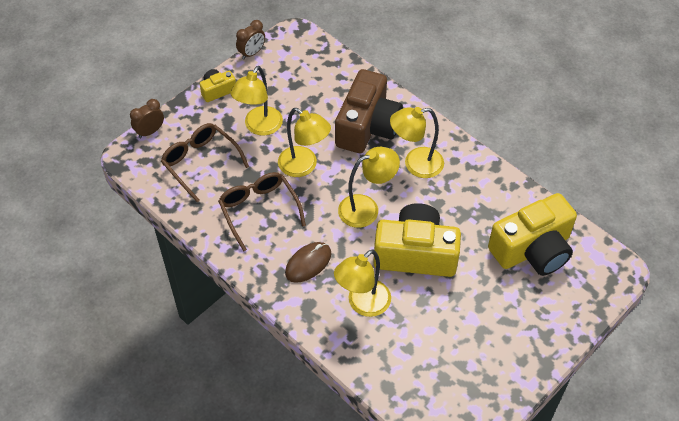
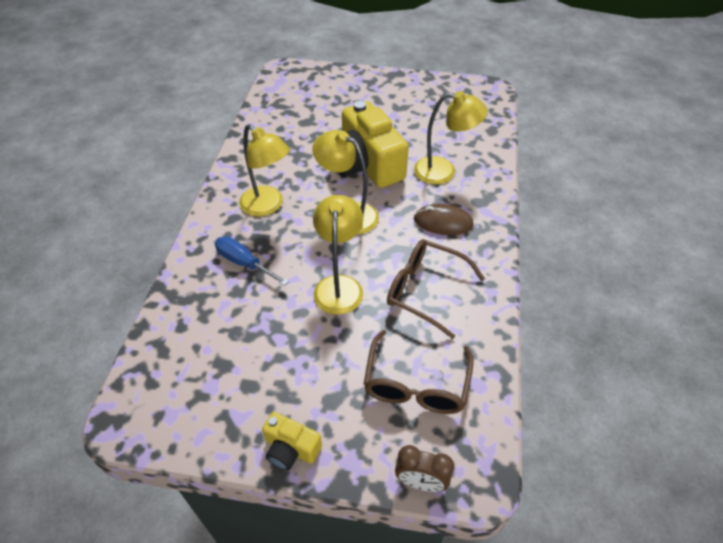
camera: 125 degrees left, 5 degrees down
(252, 53) = (193, 453): brown clock -> none
(259, 127) = (317, 359): yellow lamp -> none
(259, 210) = (424, 290): brown glasses -> brown glasses turned 90 degrees clockwise
(367, 126) = (244, 263): brown camera -> blue screwdriver
(532, 249) = (302, 110): yellow camera -> none

